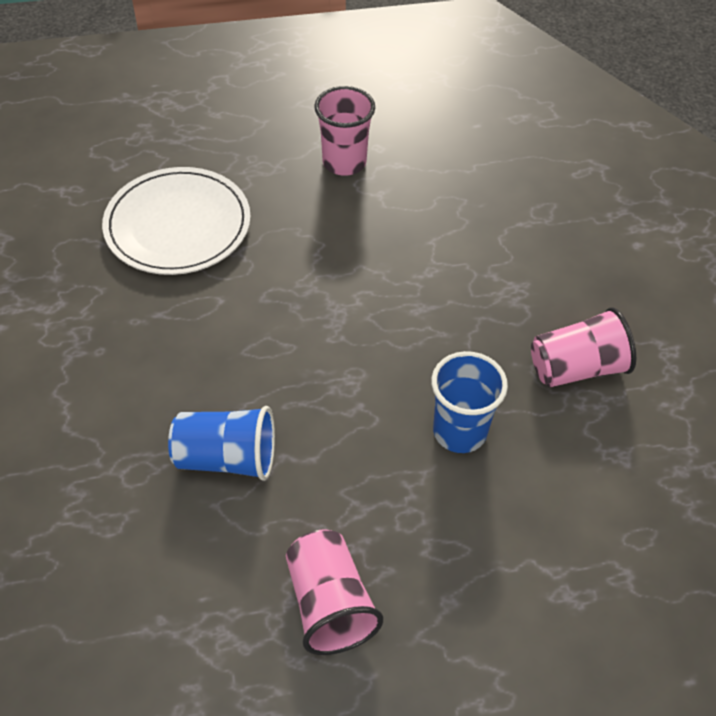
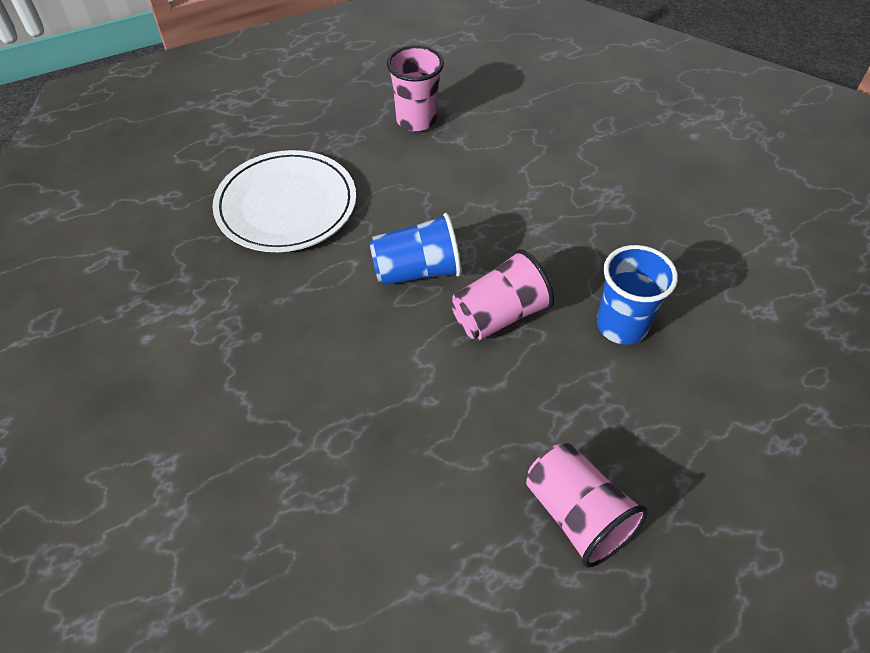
camera: 15 degrees left, 0 degrees up
(227, 458) = (421, 404): blue cup -> blue cup (417, 271)
(576, 368) = (694, 247): pink cup -> pink cup (499, 315)

